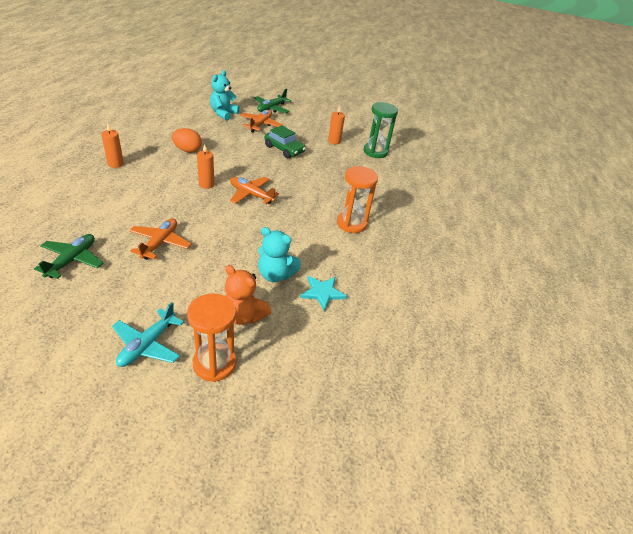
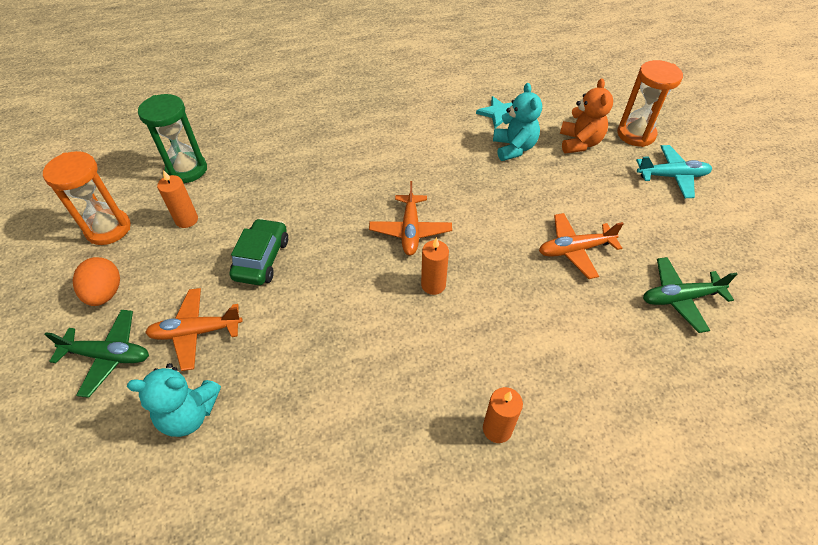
camera: 115 degrees left, 10 degrees up
(187, 150) = (370, 369): orange egg -> orange egg (105, 293)
(351, 224) = (380, 133): orange hourglass -> orange hourglass (108, 229)

